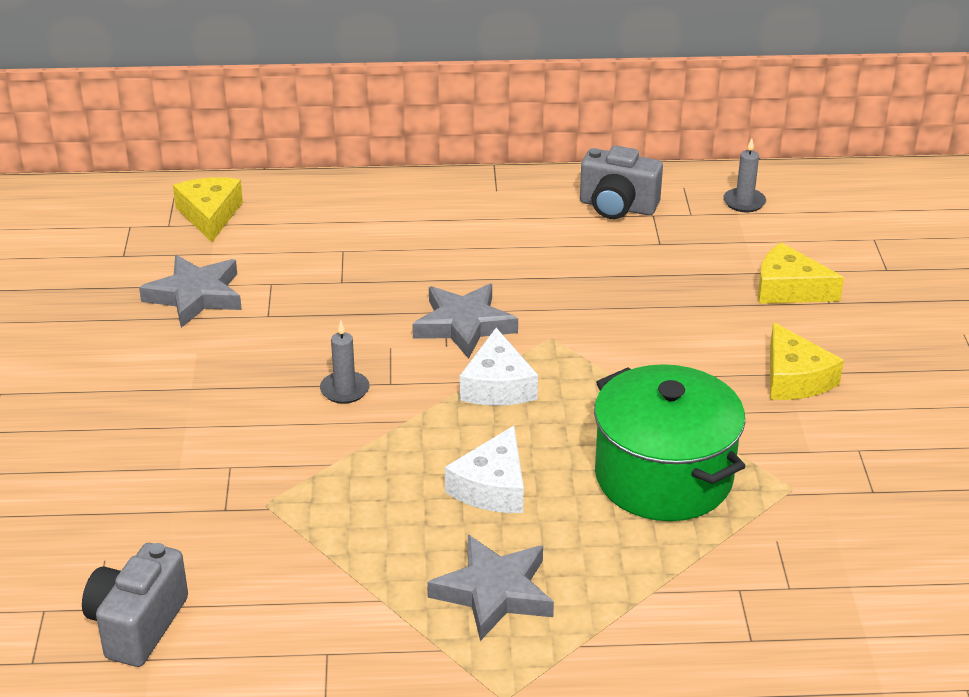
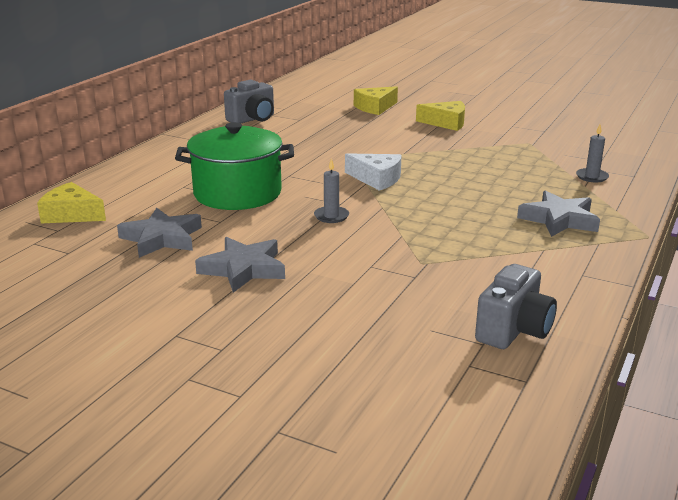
camera: 60 degrees left, 10 degrees down
(137, 625) = (513, 330): grey camera -> grey camera turned 105 degrees counterclockwise
(464, 325) = (309, 174): grey star -> grey star (243, 269)
(492, 487) = (467, 200): white cheese -> none
(663, 476) = (496, 163): green pot -> green pot (237, 193)
(744, 202) = (291, 98): grey candle -> grey candle (592, 177)

